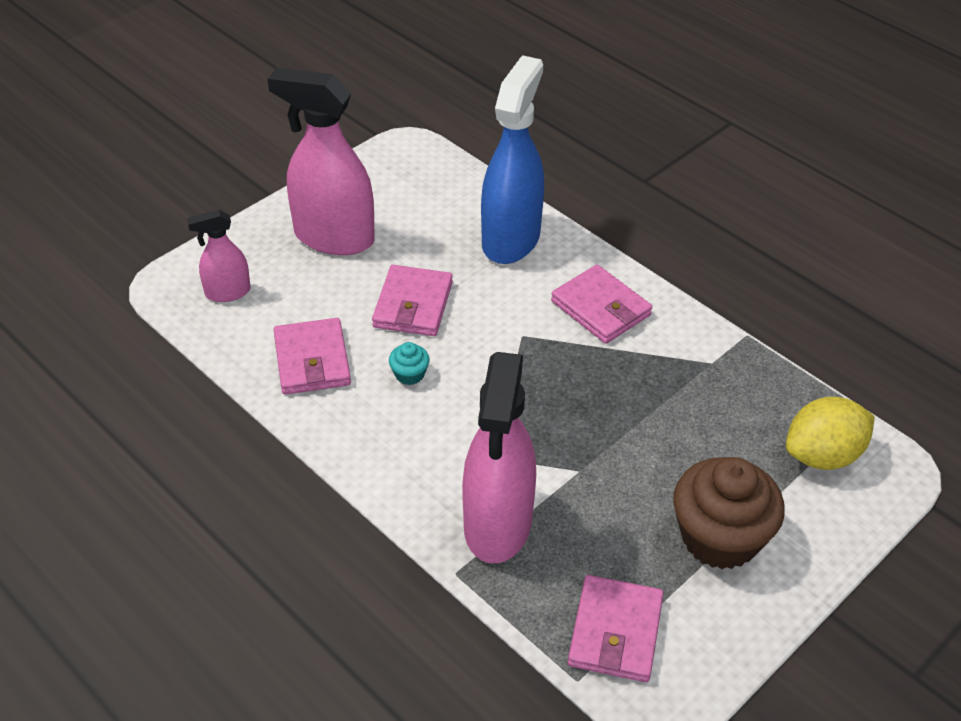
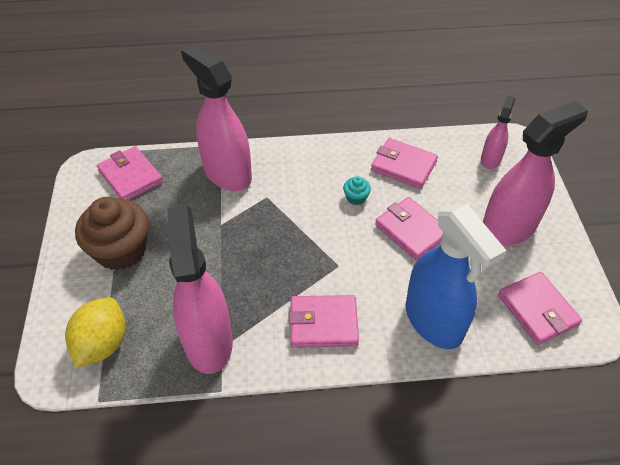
camera: 130 degrees right, 5 degrees up
(424, 183) = (537, 310): none -> pink wallet
(718, 376) = (208, 341): none -> pink spray bottle

